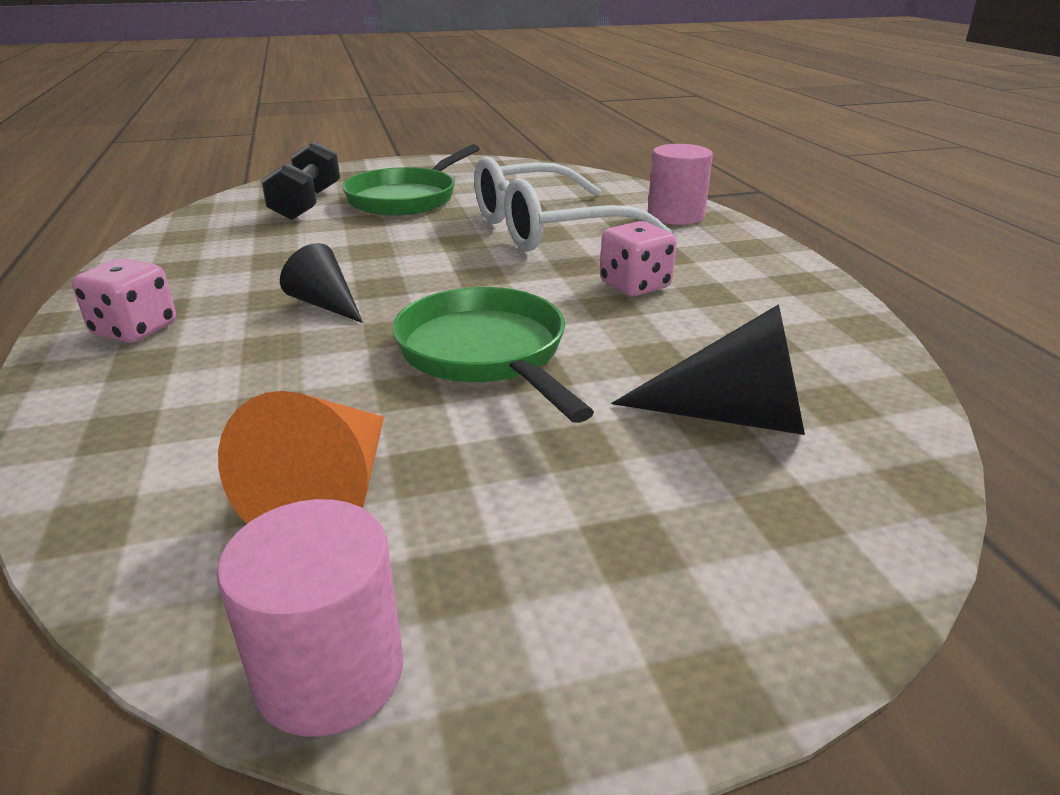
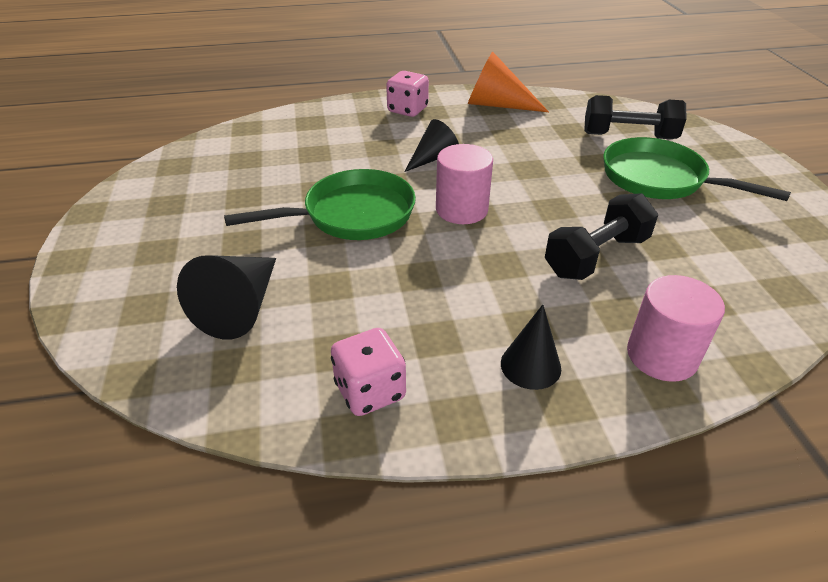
camera: 95 degrees right, 10 degrees up
(329, 493) = (238, 173): orange cone -> orange cone (497, 105)
(329, 672) = (140, 180): pink cylinder -> pink cylinder (461, 209)
(549, 228) = (596, 256): white glasses -> black dumbbell
(635, 286) = (454, 293): pink dice -> pink dice (370, 391)
(719, 256) = (530, 365): none -> black cone

